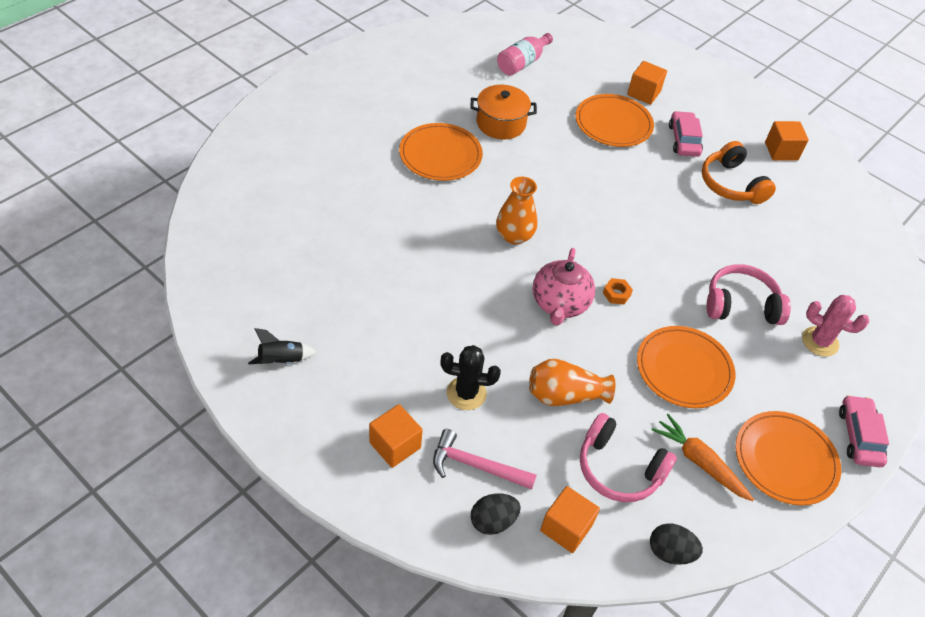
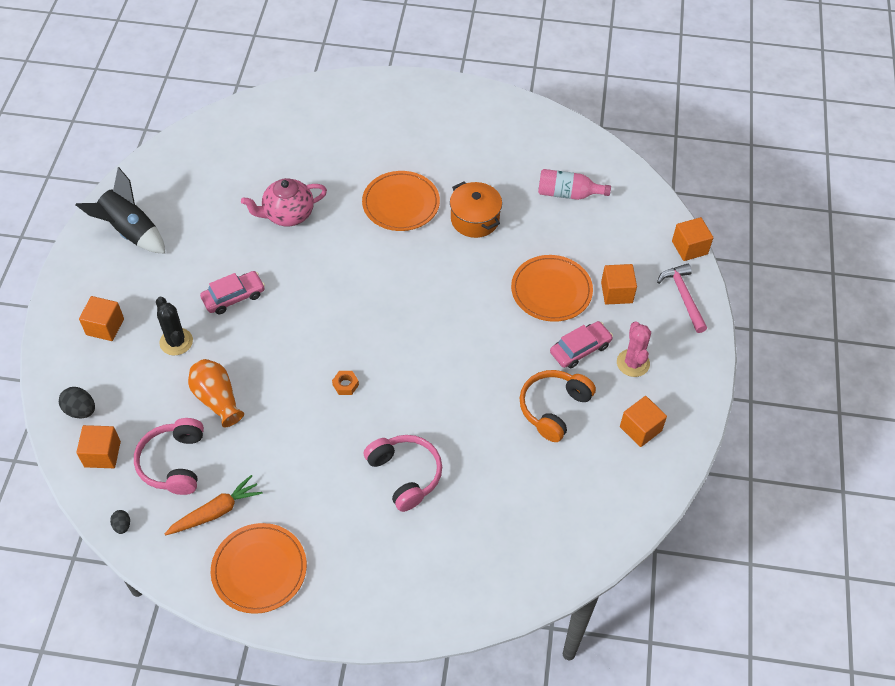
camera: 60 degrees right, 5 degrees up
(282, 360) = (130, 231): black rocket -> black rocket, size x1.82
(476, 466) = (119, 378): pink hammer -> pink hammer (683, 296)
(514, 236) = (353, 292): orange vase -> none
(559, 304) = (304, 354): pink teapot -> pink teapot (288, 215)
(631, 38) = (689, 247): none -> orange cube
(670, 552) = (122, 526): black egg -> black egg, size x0.61
(684, 369) = (301, 463): orange plate -> none
(700, 462) = (216, 512): orange carrot -> orange carrot turned 45 degrees clockwise
(820, 342) = (409, 549): pink cactus -> pink cactus (633, 363)
(859, 436) = (323, 616): pink car -> pink car (234, 297)

